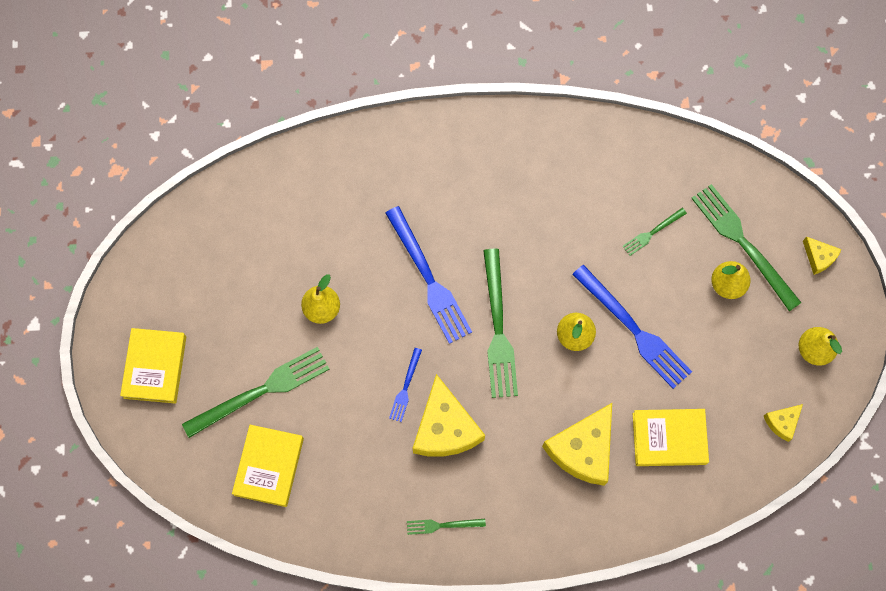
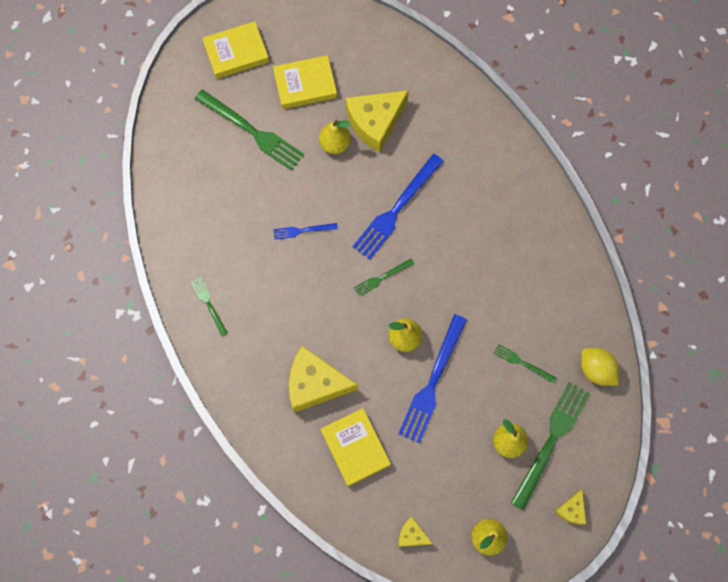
camera: 65 degrees right, 0 degrees up
(269, 466) = (198, 162): yellow book -> yellow book (305, 85)
(445, 428) = (284, 273): yellow cheese -> yellow cheese (375, 122)
(498, 328) = (382, 277): green fork -> green fork, size x0.49
(690, 166) = (596, 370): none -> yellow lemon

